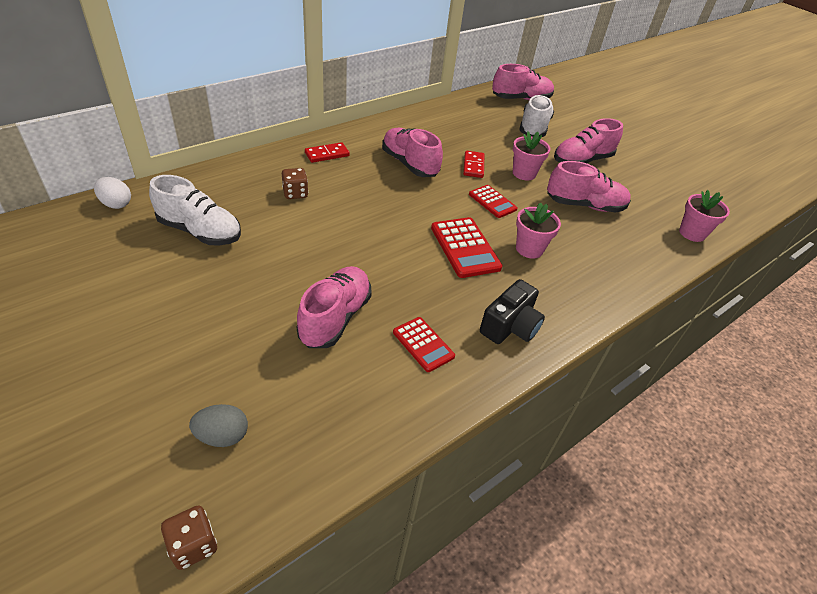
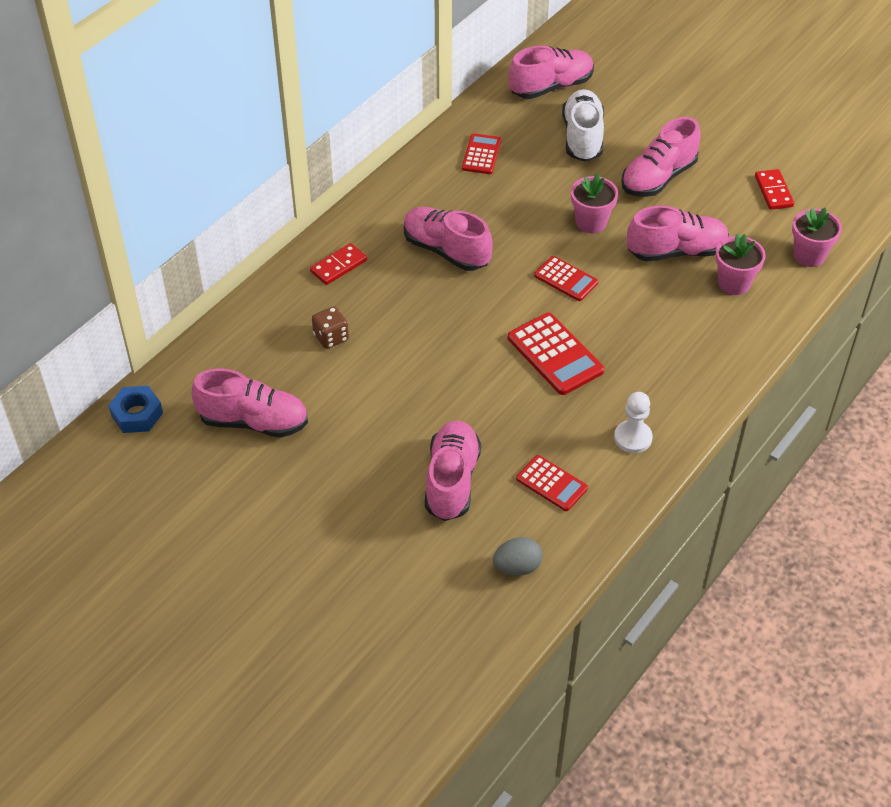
camera: 10 degrees left, 5 degrees up
(116, 204) = (137, 414): white egg -> blue nut
(193, 545) = (431, 712): brown dice -> none
(200, 231) = (253, 421): white shoe -> pink shoe
(222, 436) = (405, 624): grey egg -> grey egg (517, 567)
(459, 120) = (481, 154): none -> red calculator
(473, 166) = (525, 229): red domino -> red domino (773, 191)
(510, 326) = (633, 438): black camera -> white pawn
(529, 249) = (627, 334): pink flower pot -> pink flower pot (734, 283)

